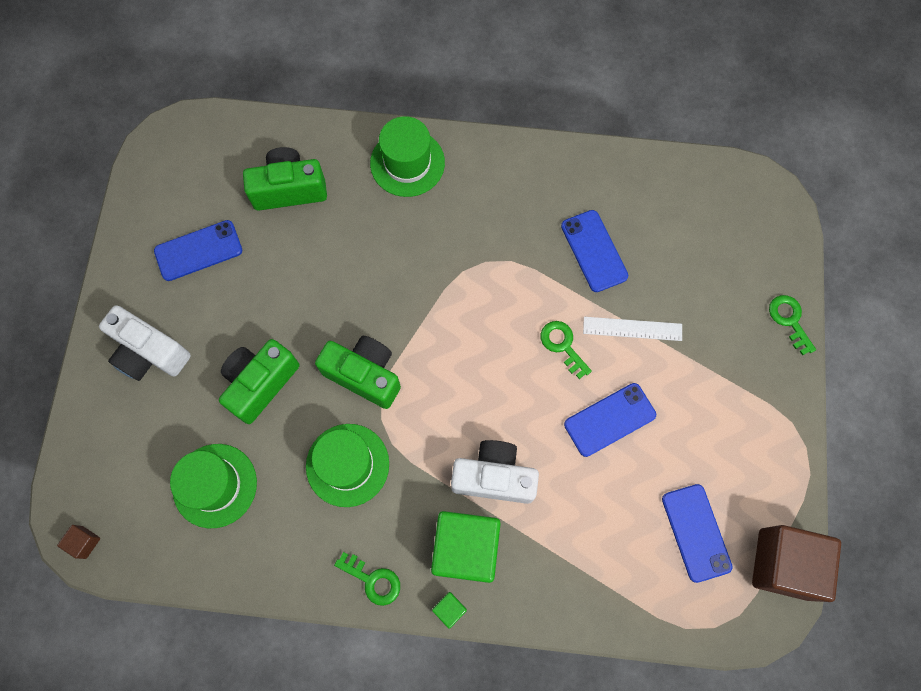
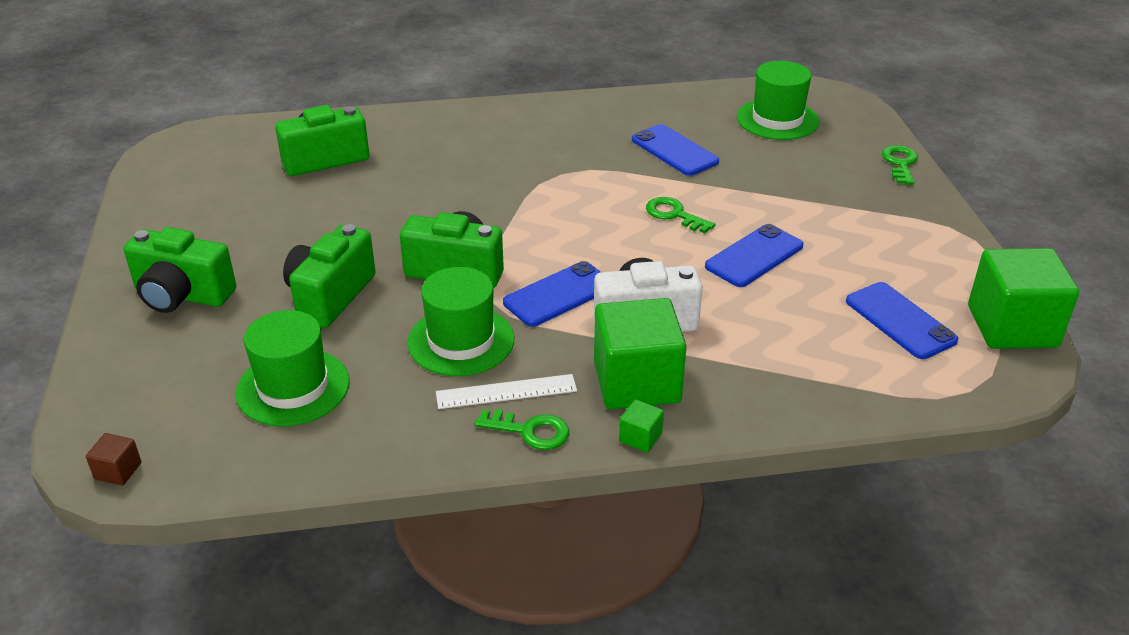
camera: 15 degrees left, 35 degrees down
(150, 353) = (182, 295): white camera -> green camera
(198, 250) = (227, 213): blue phone -> blue phone (558, 294)
(407, 163) = (450, 126): green hat -> green hat (777, 119)
(632, 328) = (743, 192): white ruler -> white ruler (506, 391)
(783, 564) = (1012, 326): brown cube -> green cube
(789, 320) = (900, 163): green key -> green key turned 45 degrees clockwise

